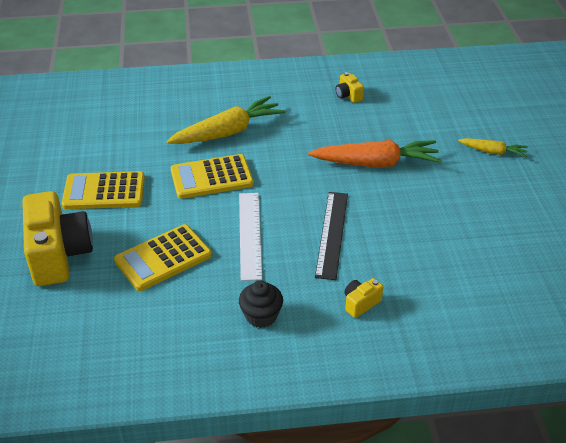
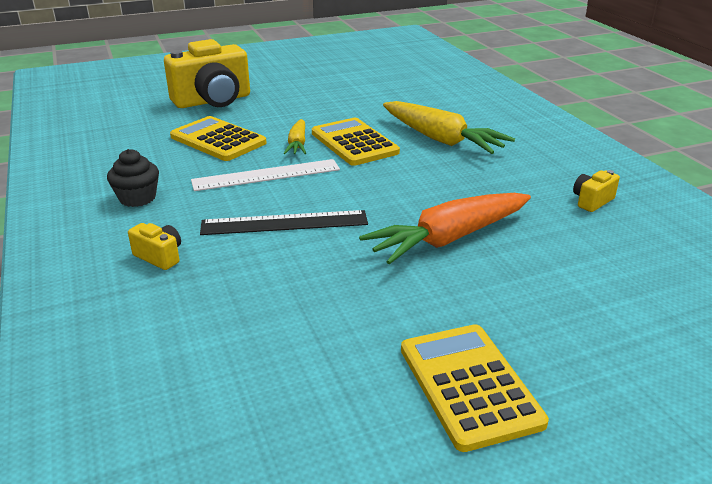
camera: 75 degrees right, 10 degrees down
(104, 191) = (306, 102): yellow calculator -> yellow calculator (469, 385)
(376, 163) = (449, 239): orange carrot -> orange carrot turned 75 degrees clockwise
(492, 152) = (565, 352): yellow carrot -> yellow carrot (297, 144)

